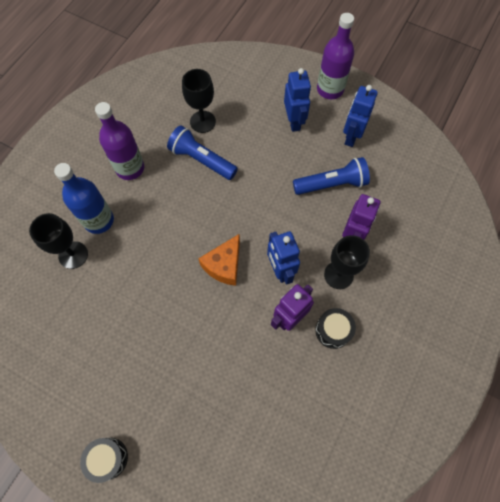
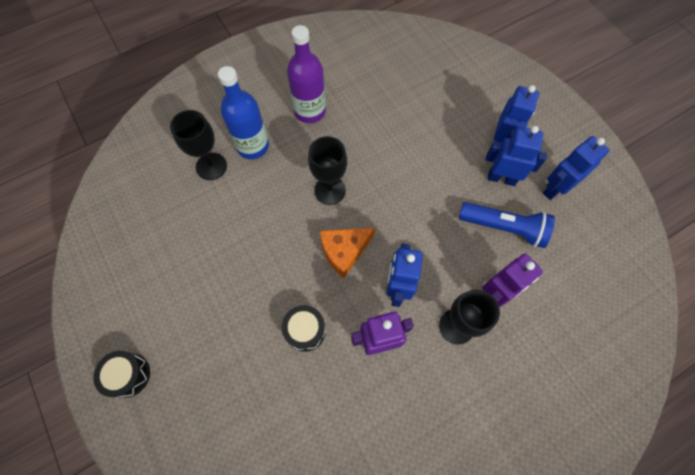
camera: 30 degrees right, 0 degrees up
(202, 122) = (406, 100): black goblet -> black goblet (330, 190)
(202, 160) = (383, 137): blue flashlight -> none
(309, 148) = (501, 178): none -> blue robot
(330, 89) = (559, 128): purple bottle -> none
(333, 330) = (416, 381): black drum -> black drum (305, 330)

